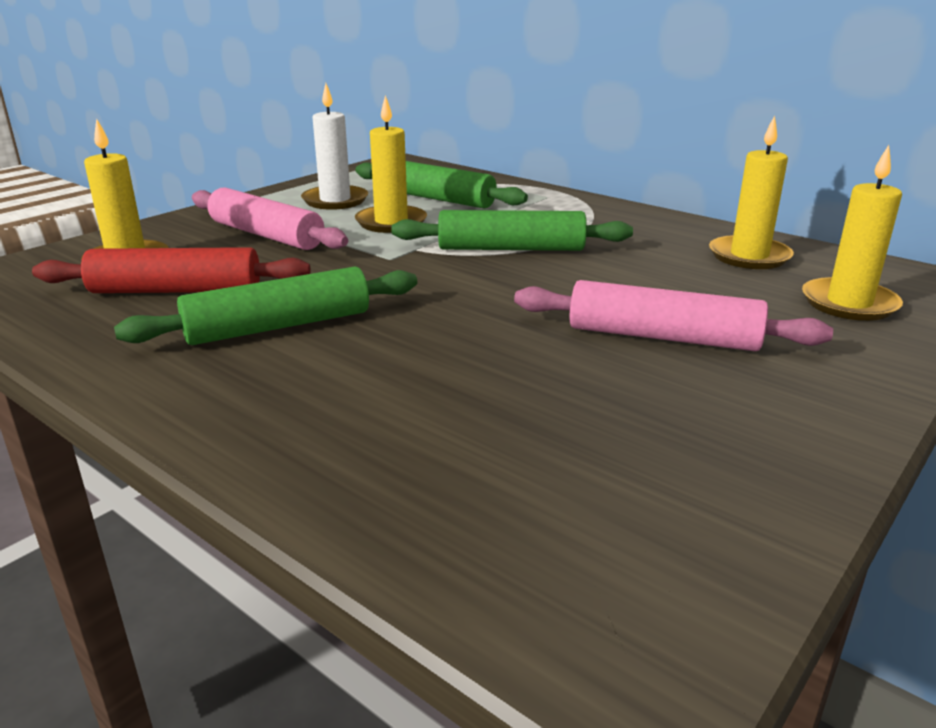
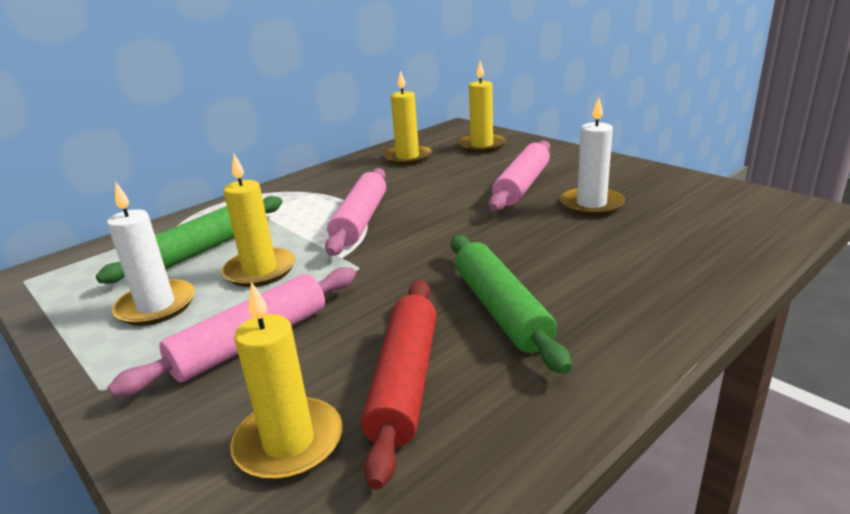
camera: 80 degrees left, 0 degrees up
(511, 249) = (361, 220): green rolling pin -> pink rolling pin
(595, 392) = (591, 204): none -> white candle

